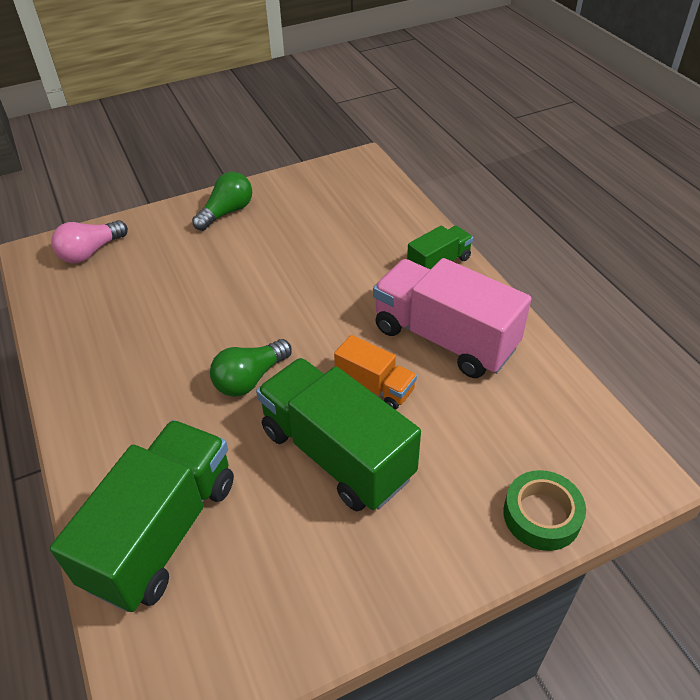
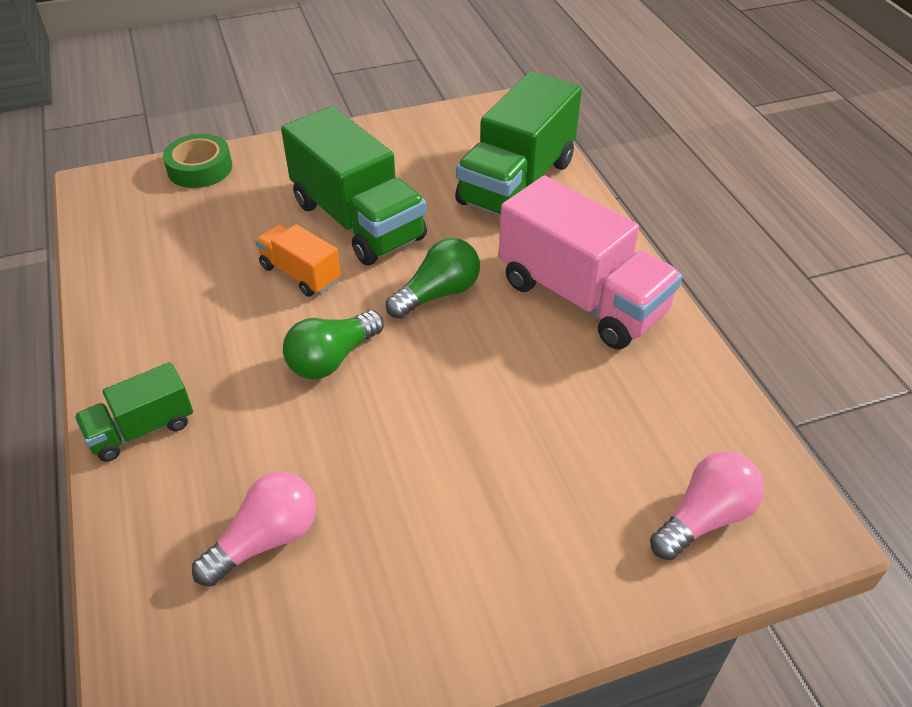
camera: 175 degrees left, 0 degrees up
(227, 212) = (470, 594): green light bulb -> green light bulb (332, 359)
(338, 222) = (266, 540): none -> pink light bulb
(444, 338) = (196, 318): pink truck -> pink truck (581, 297)

